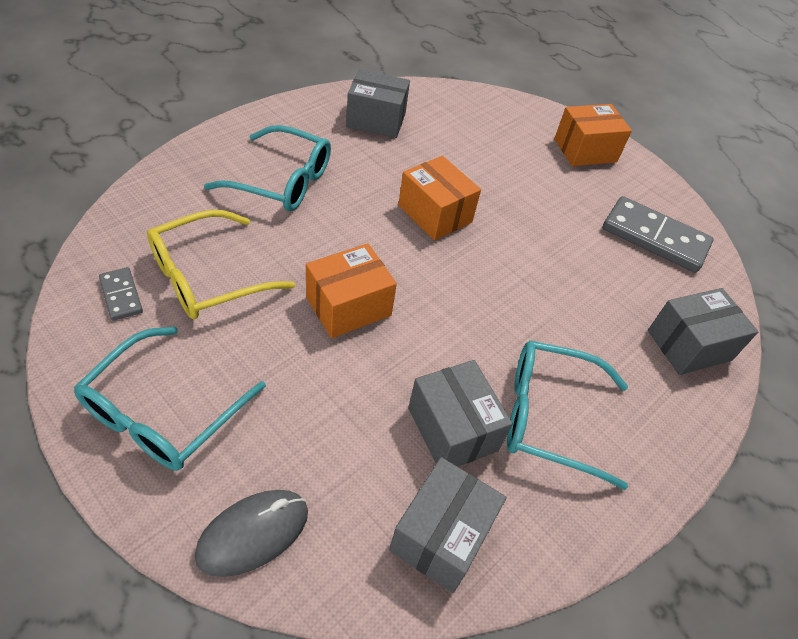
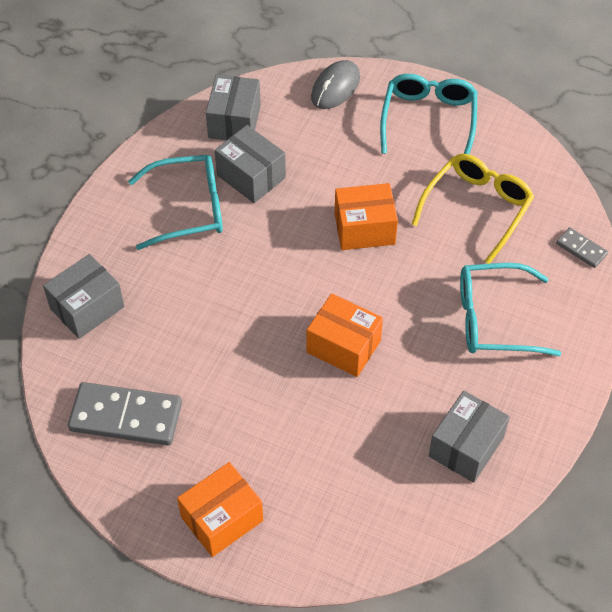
camera: 165 degrees right, 5 degrees up
(121, 295) = (519, 172): grey domino -> grey domino (581, 249)
(348, 306) = (364, 229): orange box -> orange box turned 45 degrees clockwise
(376, 120) = (466, 446): grey box -> grey box turned 45 degrees counterclockwise

